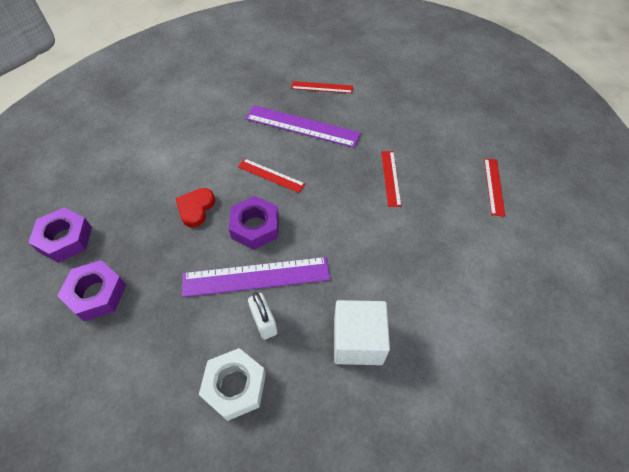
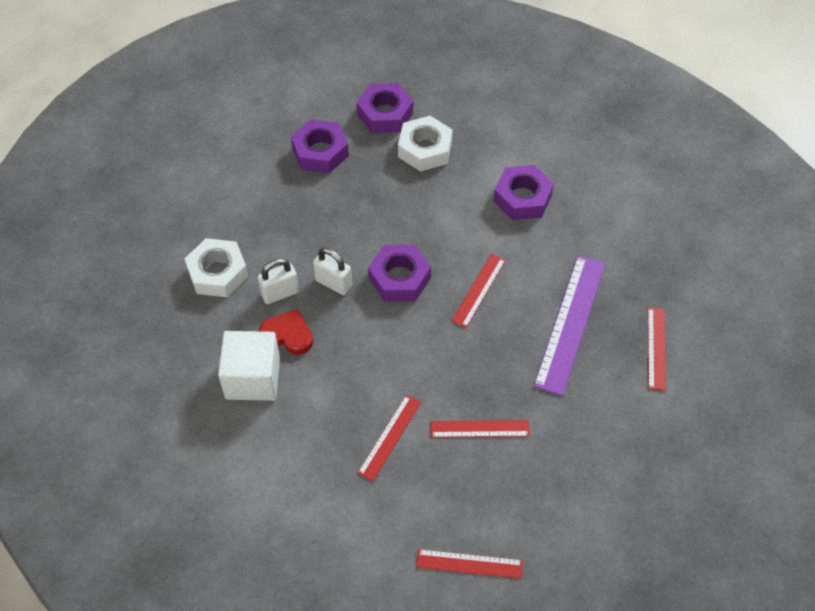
camera: 90 degrees right, 0 degrees up
(118, 208) = (425, 149): none -> white nut
(186, 146) = (522, 198): none -> purple nut
(196, 208) = (425, 219): red heart -> red heart (288, 335)
(256, 277) = (333, 283): purple ruler -> white padlock
(404, 232) = (390, 437): none -> red ruler

